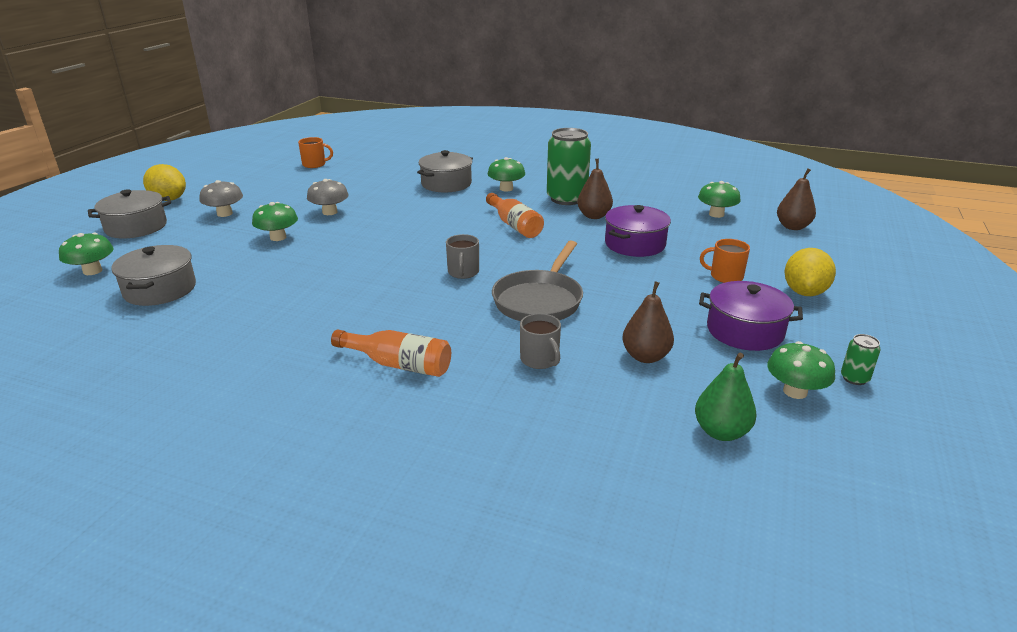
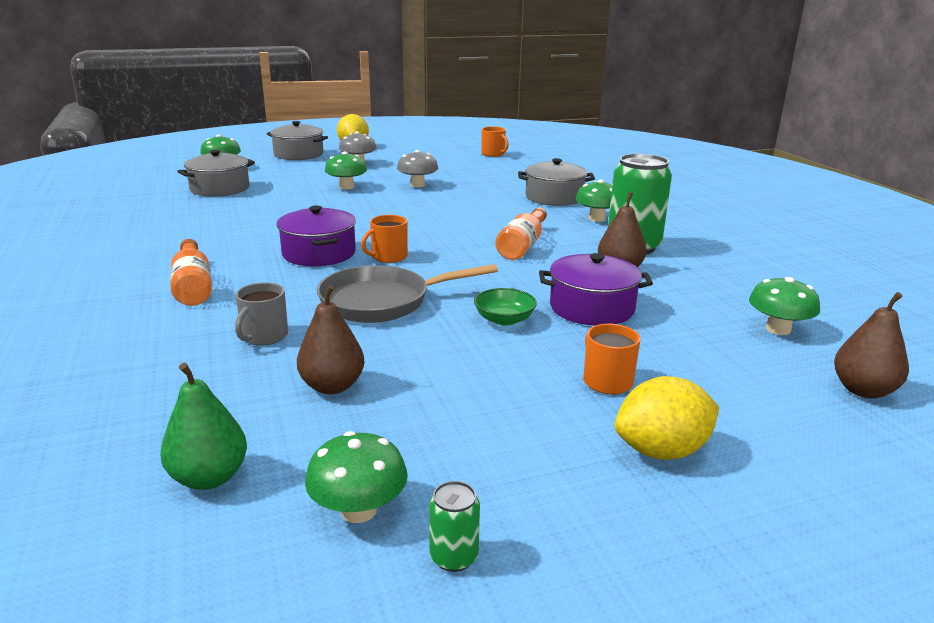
camera: 50 degrees right, 5 degrees down
(463, 272) = (388, 257): grey mug -> orange mug
(618, 273) = (504, 319): none -> green bowl
(745, 331) = (476, 432): purple pot -> purple pot (319, 253)

